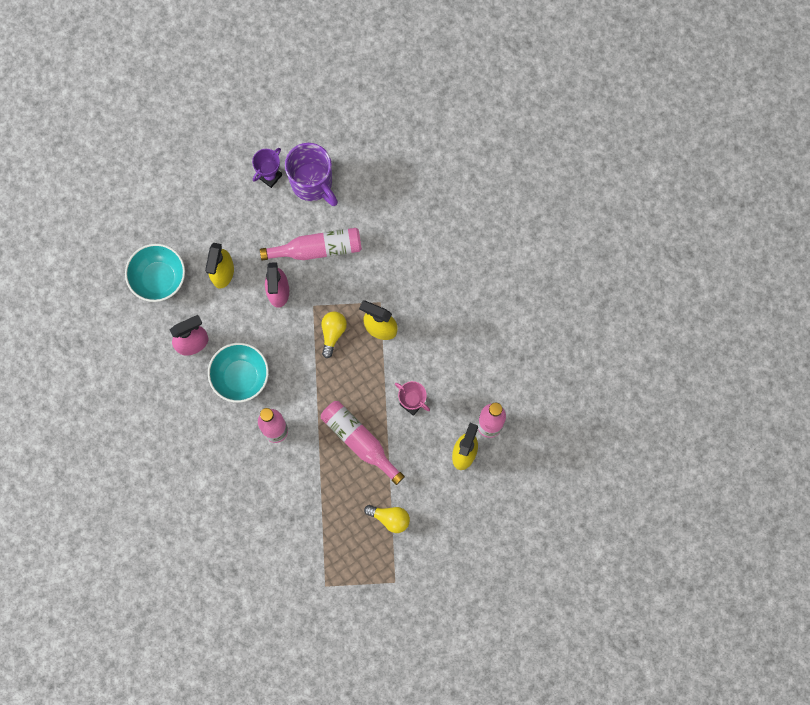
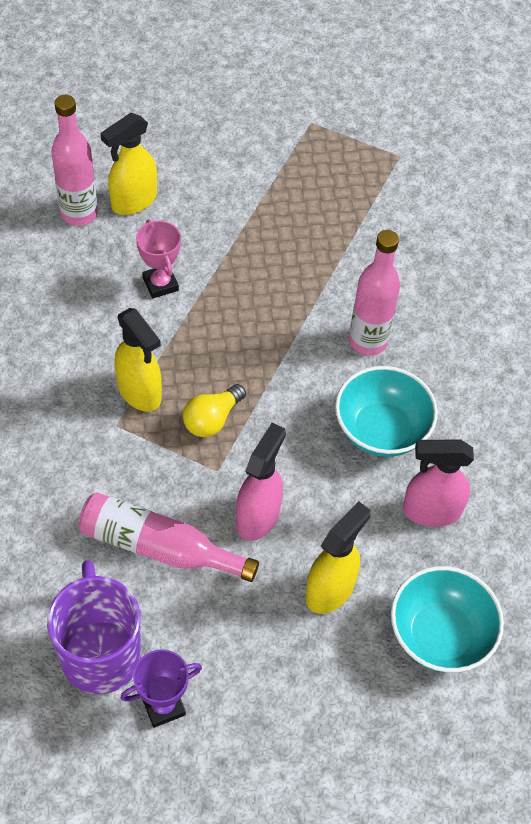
camera: 155 degrees left, 20 degrees down
(359, 441) = (260, 276): pink bottle -> none
(390, 518) = (275, 181): yellow light bulb -> none

